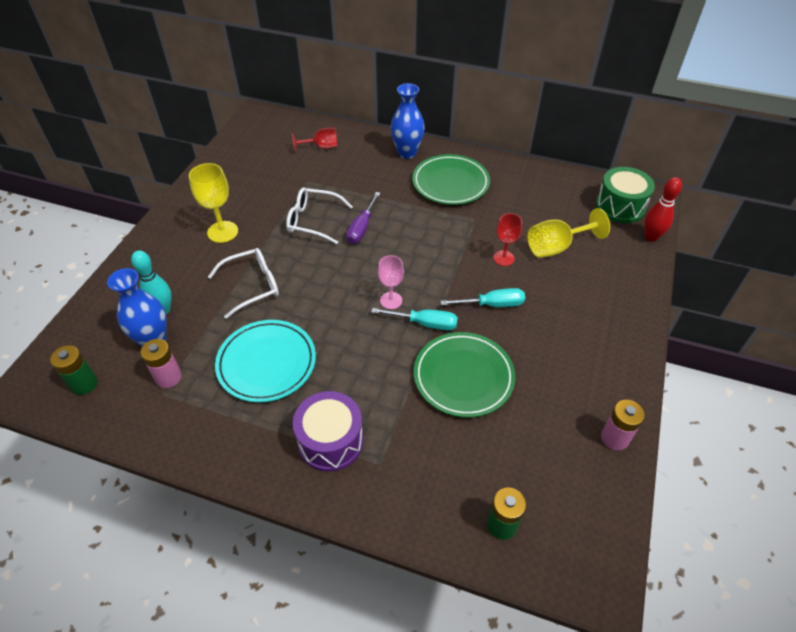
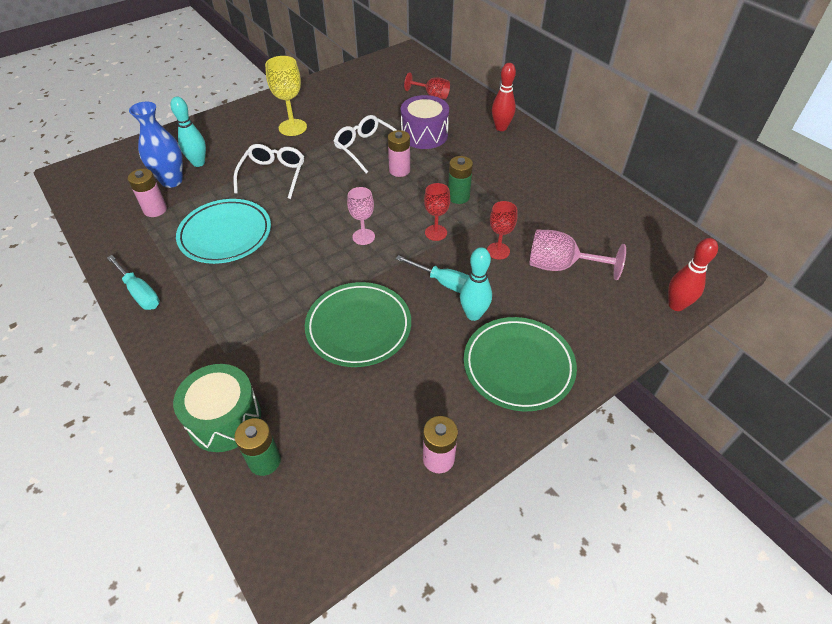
camera: 35 degrees right, 0 degrees up
(84, 384) = (104, 187): green battery -> green battery (458, 197)
(252, 286) = (273, 175): white glasses -> white glasses turned 90 degrees counterclockwise
(330, 441) = (209, 315): purple drum -> purple drum (424, 135)
(362, 228) = (399, 170): purple screwdriver -> pink battery
(407, 153) = (501, 128): blue vase -> red bowling pin
(424, 323) = (371, 268): turquoise screwdriver -> turquoise screwdriver (139, 292)
(444, 267) = (436, 233): none -> red goblet
(450, 183) = (515, 168): green plate -> green plate (518, 366)
(534, 317) = (473, 314): none -> turquoise bowling pin
(556, 247) = (561, 266): yellow goblet -> pink goblet
(620, 206) = (671, 261): green drum -> green drum (224, 419)

